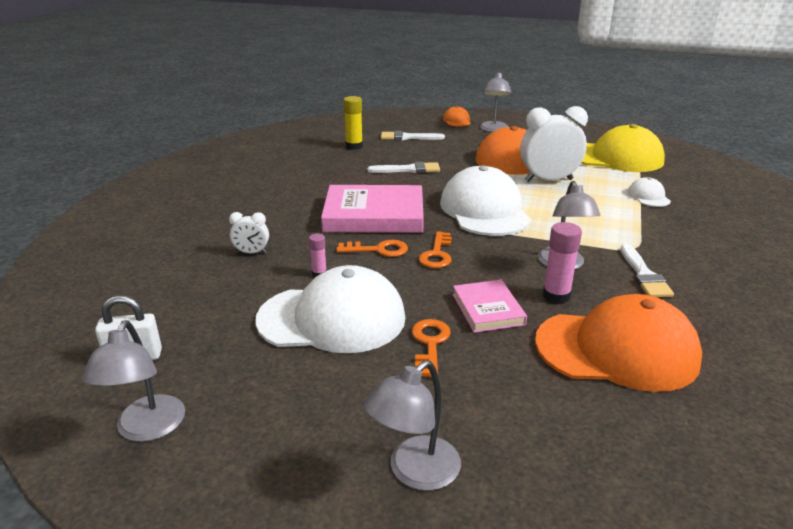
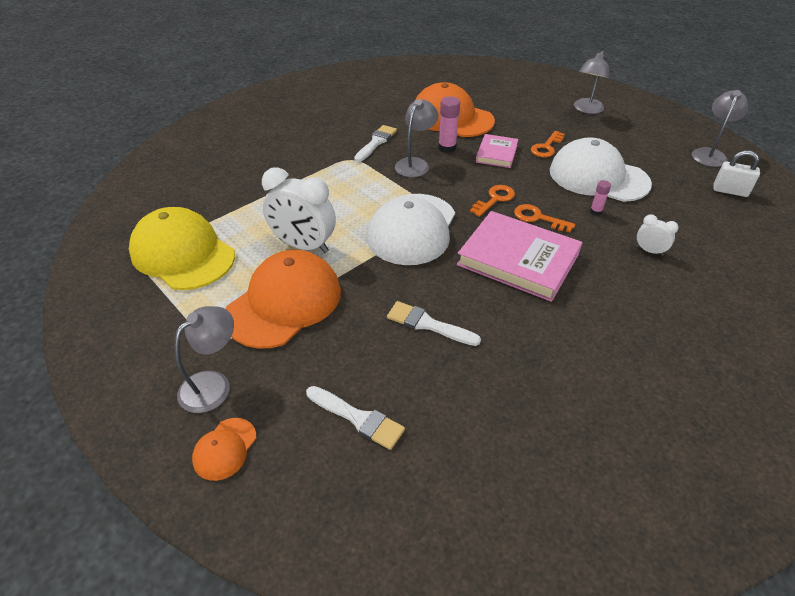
camera: 150 degrees left, 15 degrees up
(354, 146) = (460, 424): yellow glue stick -> none
(414, 472) = (586, 109): grey lamp -> grey lamp turned 135 degrees clockwise
(648, 196) = (256, 194): white cap -> none

